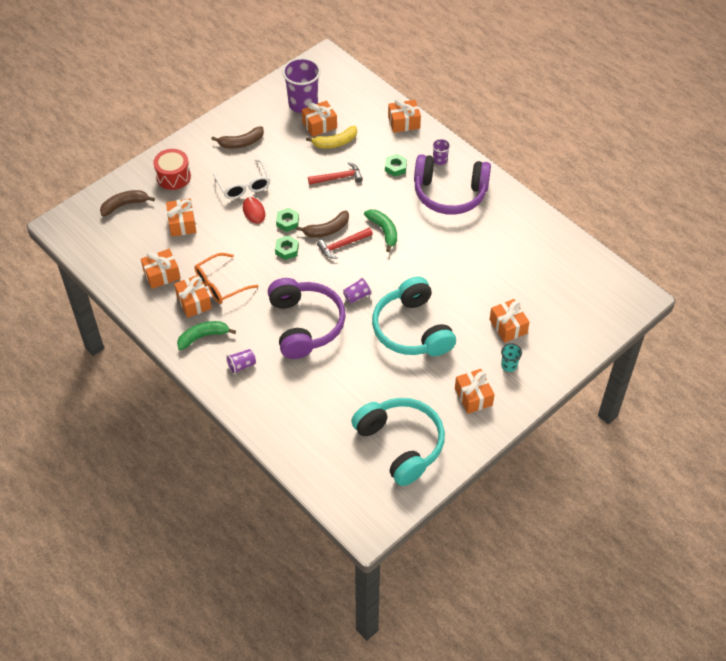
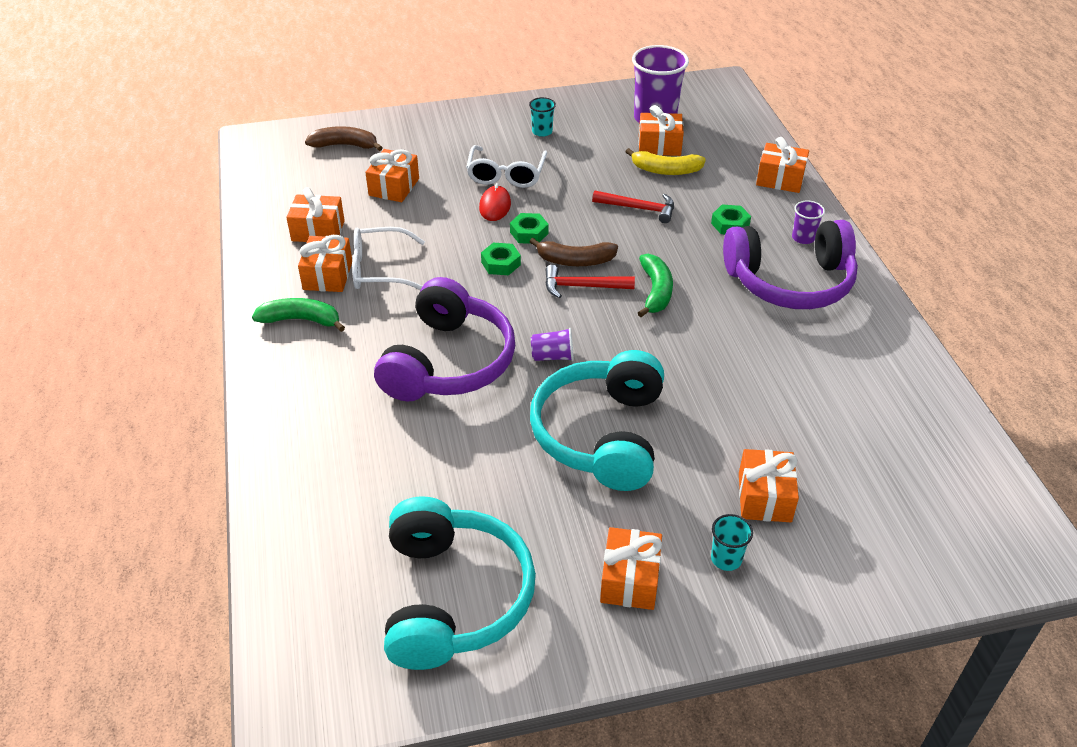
camera: 30 degrees right, 10 degrees down
(173, 177) = (428, 137): red drum -> none
(220, 284) = (379, 269): orange glasses -> white glasses
(241, 143) = (542, 132): brown banana -> turquoise cup
(241, 365) = (318, 376): purple cup -> none
(449, 193) = (790, 282): purple headphones -> purple headphones turned 45 degrees counterclockwise

